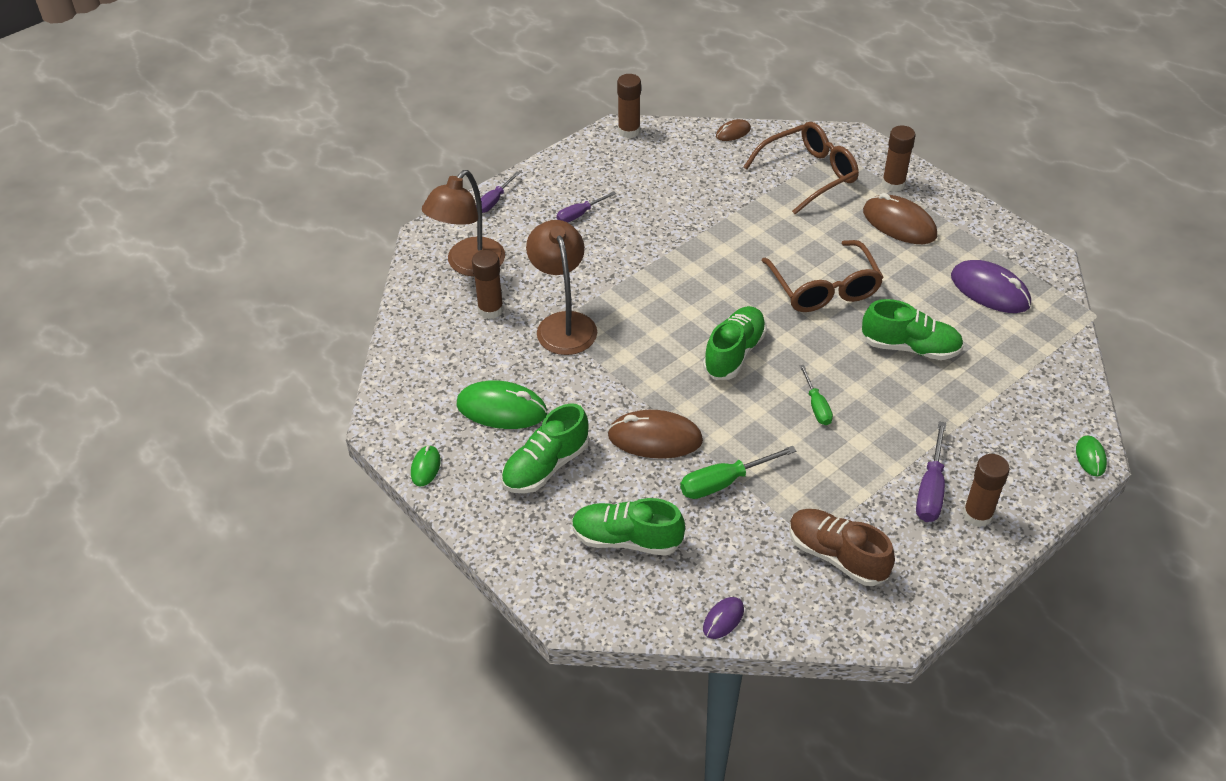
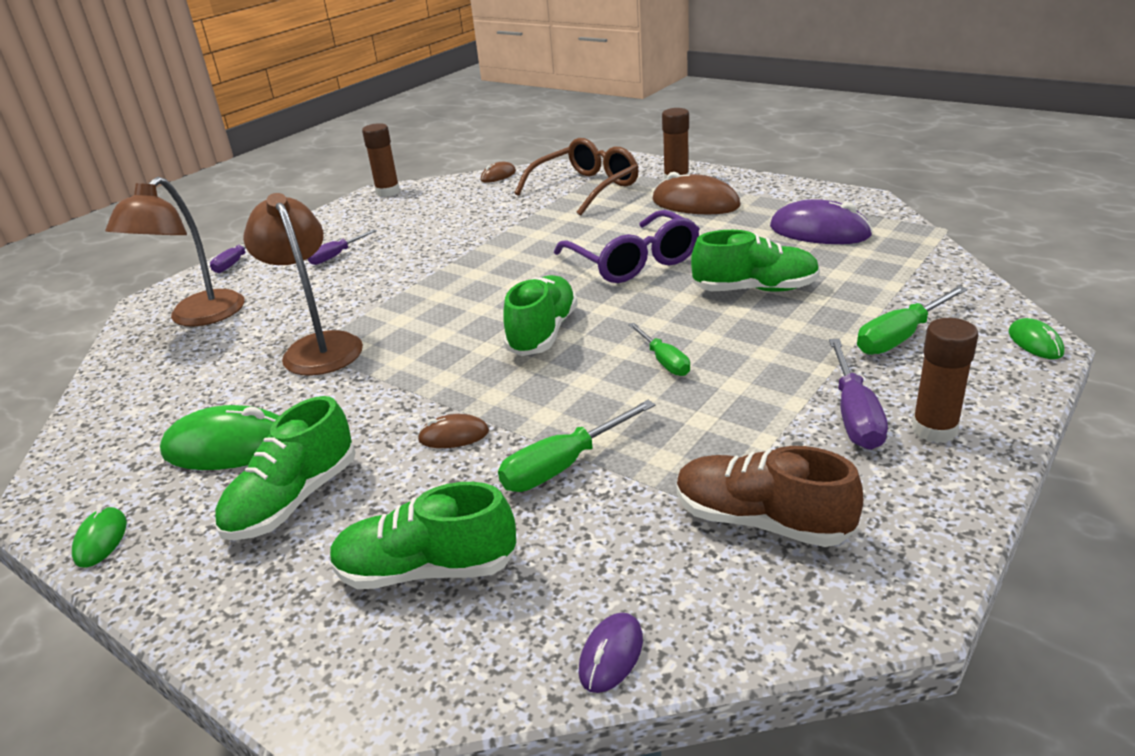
camera: 10 degrees left, 15 degrees down
(490, 310) = (222, 351): brown glue stick -> none
(655, 438) = (454, 436): brown mouse -> brown mouse, size x0.52
(823, 287) = (632, 261): brown glasses -> purple glasses
(997, 426) = (900, 337): none -> green screwdriver

